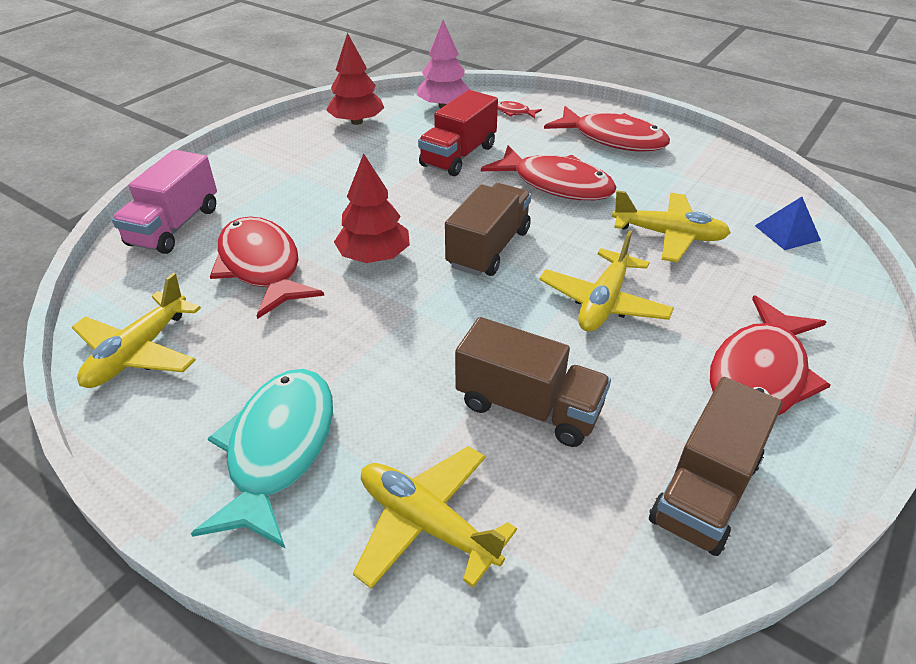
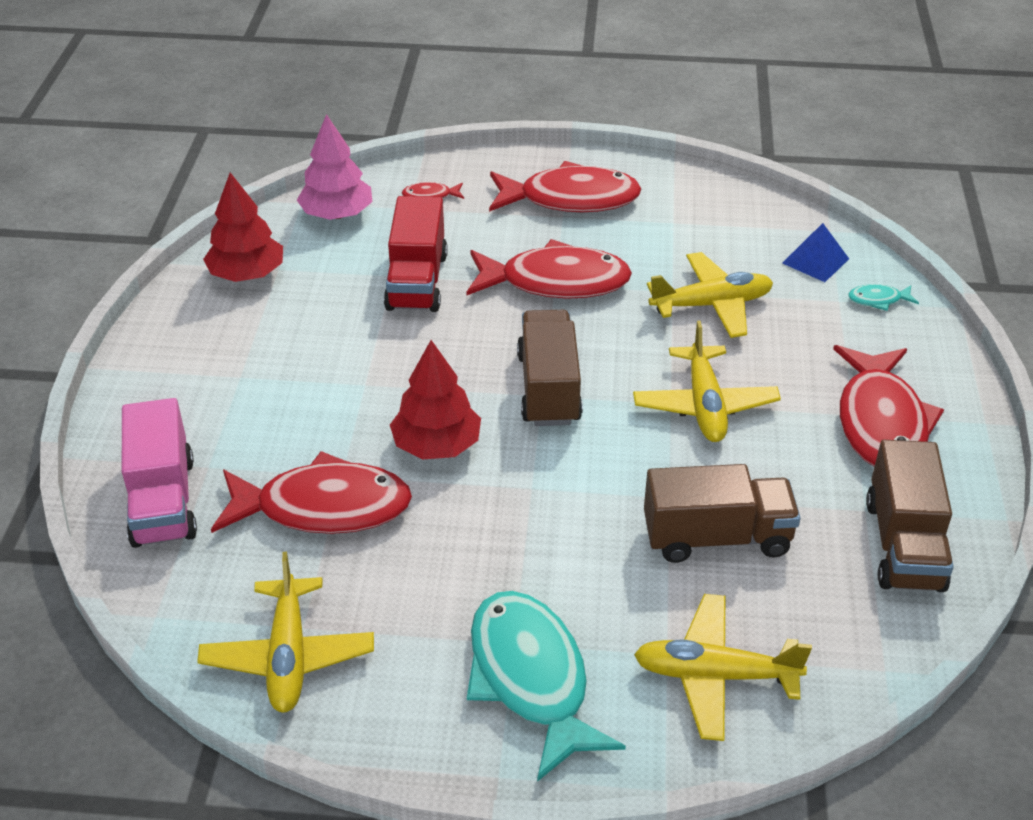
camera: 30 degrees left, 0 degrees up
(262, 267) = (323, 507): red fish -> red fish turned 150 degrees clockwise
(827, 278) = (878, 300): none -> turquoise fish

